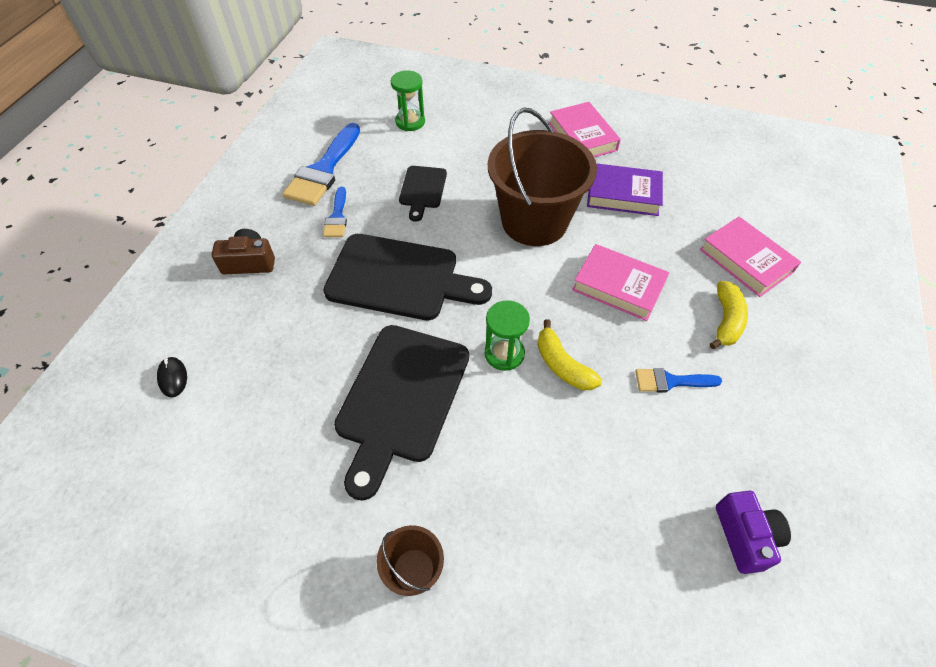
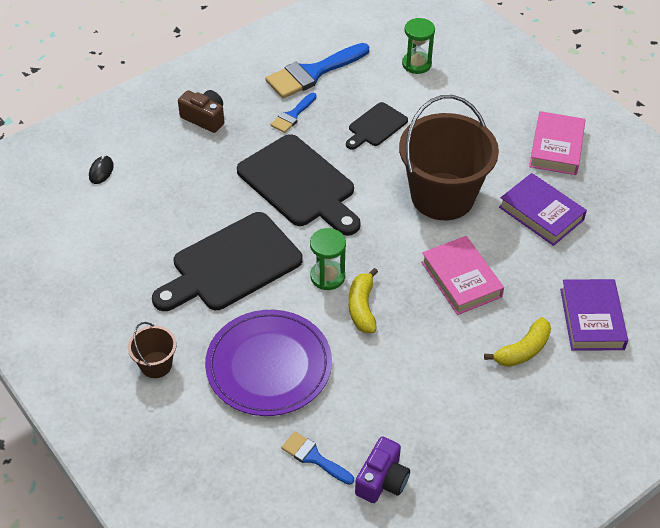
camera: 35 degrees right, 5 degrees down
(531, 486) = (269, 365): none -> purple plate
(670, 381) = (432, 363): blue brush -> blue brush (314, 457)
(746, 260) = (592, 319): pink book -> purple book

